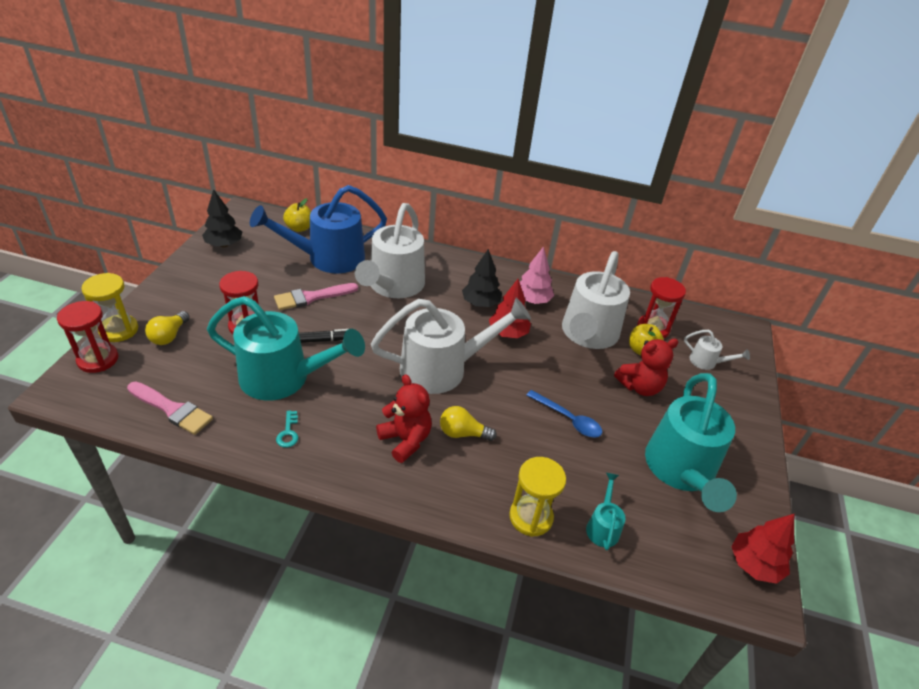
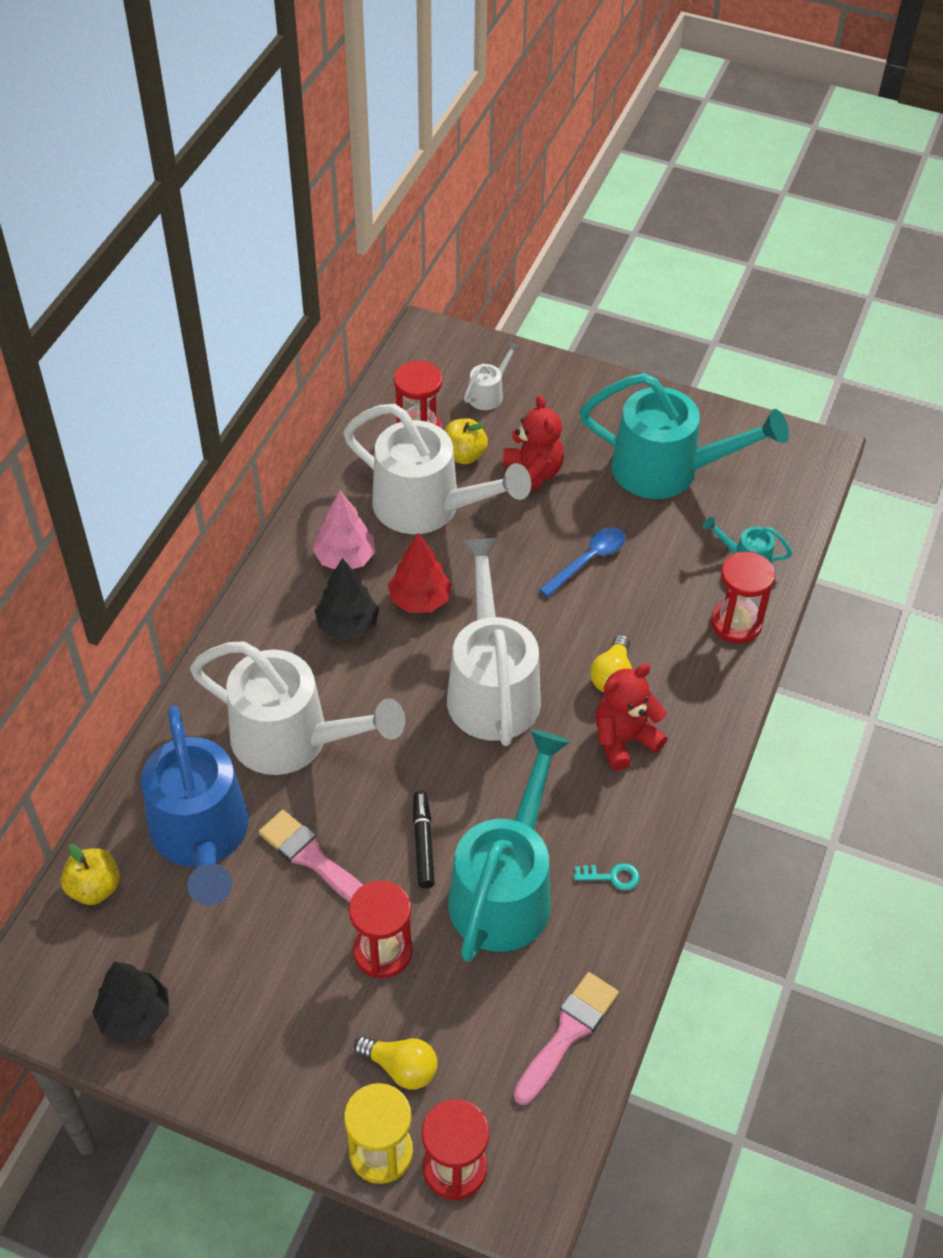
camera: 80 degrees left, 10 degrees up
(312, 297) = (313, 859): pink brush -> pink brush turned 150 degrees clockwise
(531, 517) = (736, 623): yellow hourglass -> red hourglass
(754, 564) = (784, 445): red tree -> none

